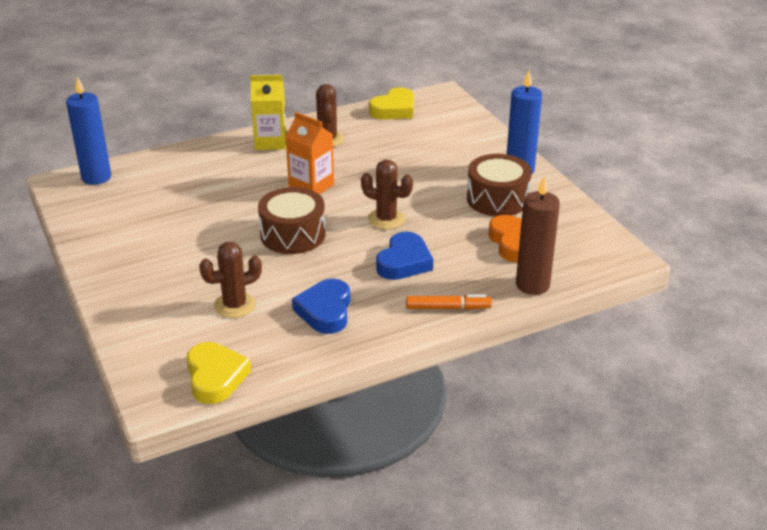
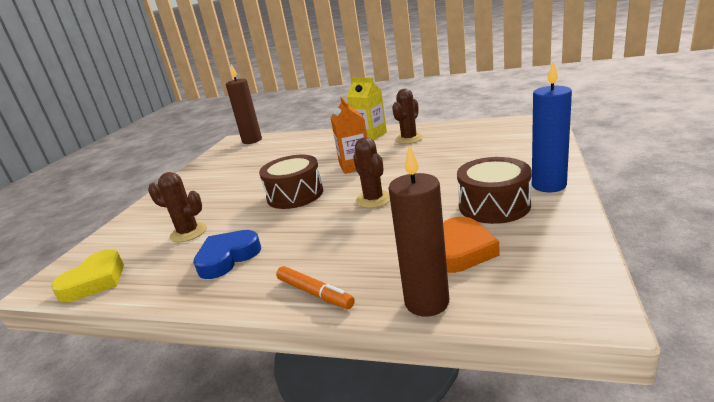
camera: 45 degrees right, 10 degrees down
(96, 177) = (252, 140): blue candle -> brown candle
(394, 109) = (486, 126): yellow heart -> none
(404, 262) = (339, 237): blue heart -> none

